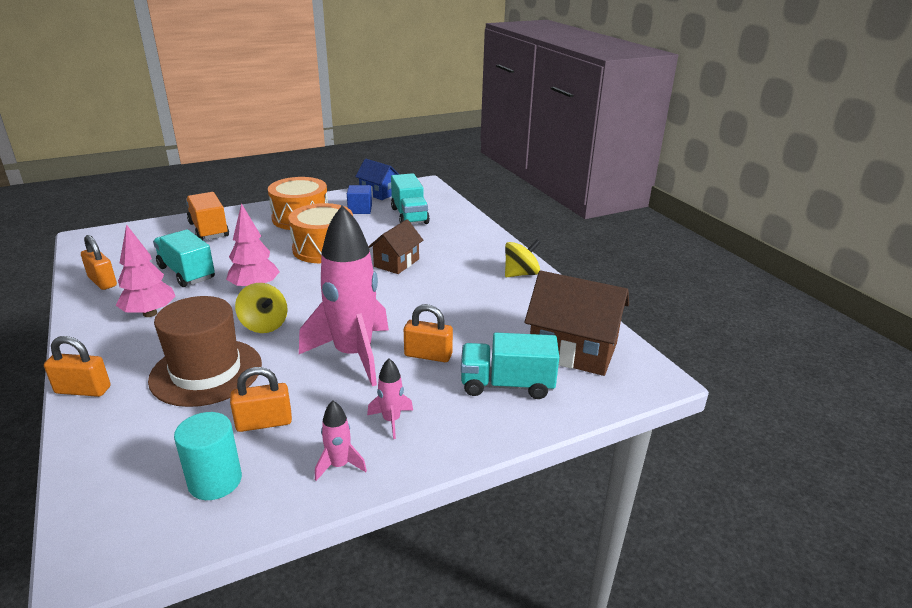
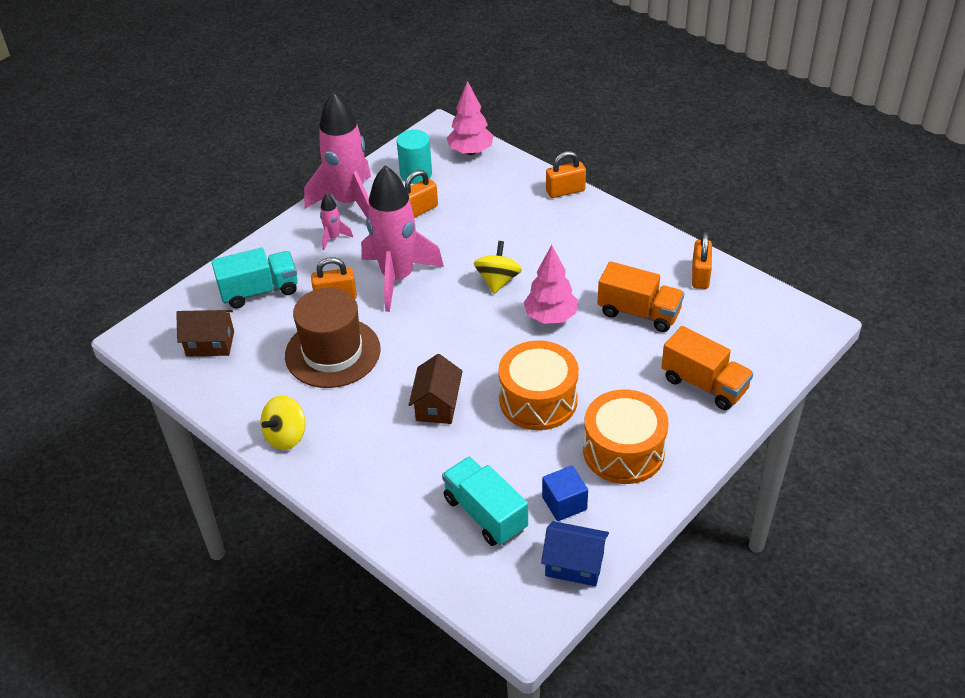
camera: 160 degrees right, 15 degrees up
(102, 281) = (700, 275): orange padlock -> orange padlock turned 75 degrees clockwise
(150, 313) = (607, 259): pink tree -> pink tree (470, 151)
(187, 273) = (639, 313): turquoise truck -> orange truck
(206, 372) = (497, 228): brown hat -> brown hat (332, 352)
(264, 325) = (498, 281): yellow spinning top -> yellow spinning top turned 75 degrees clockwise
(339, 465) = (349, 203): pink rocket -> pink rocket, size x2.38
(573, 350) = (210, 343): brown house -> brown house, size x0.61

